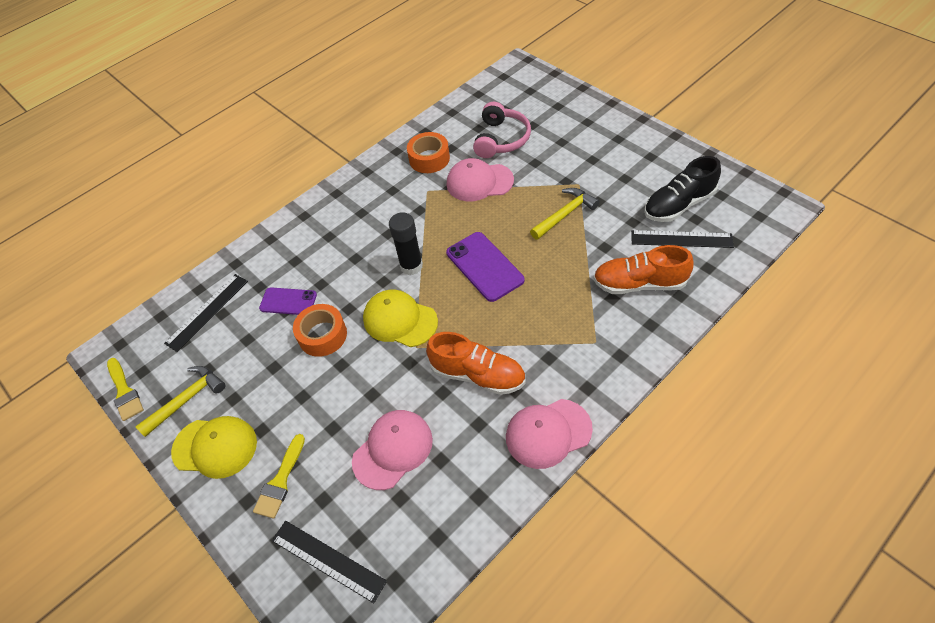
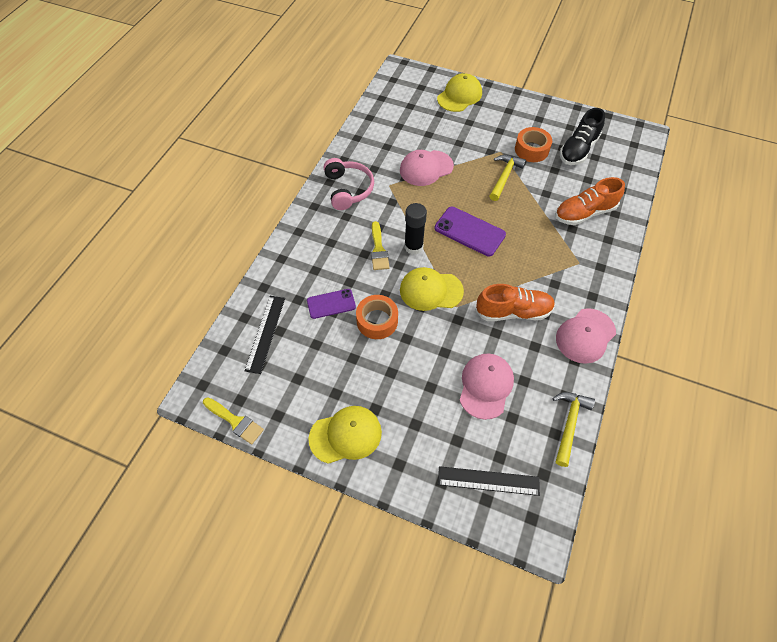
camera: 30 degrees left, 5 degrees up
(187, 399) = (296, 408): yellow hammer -> yellow hammer (569, 424)
(280, 481) = (415, 440): yellow brush -> yellow brush (378, 249)
(429, 159) = (374, 159): orange tape -> orange tape (531, 150)
(501, 139) = (422, 130): pink headphones -> pink headphones (348, 189)
(568, 109) = (459, 96): none -> yellow cap
(681, 239) = (593, 174): black ruler -> none

